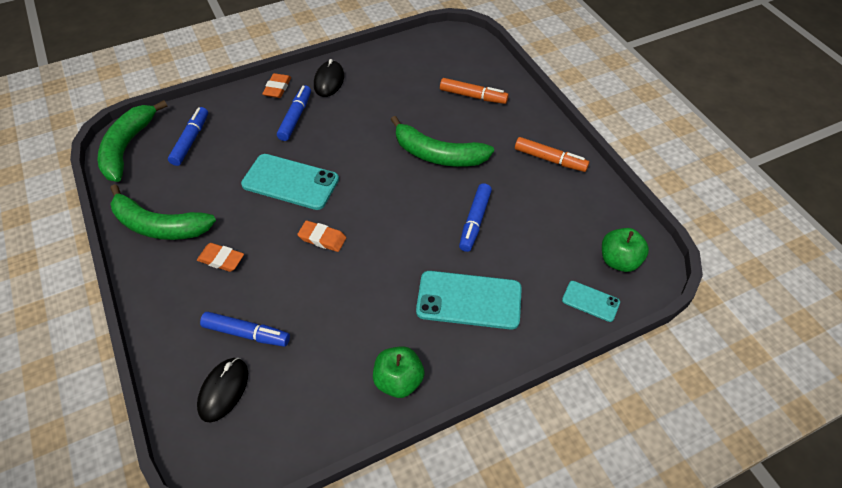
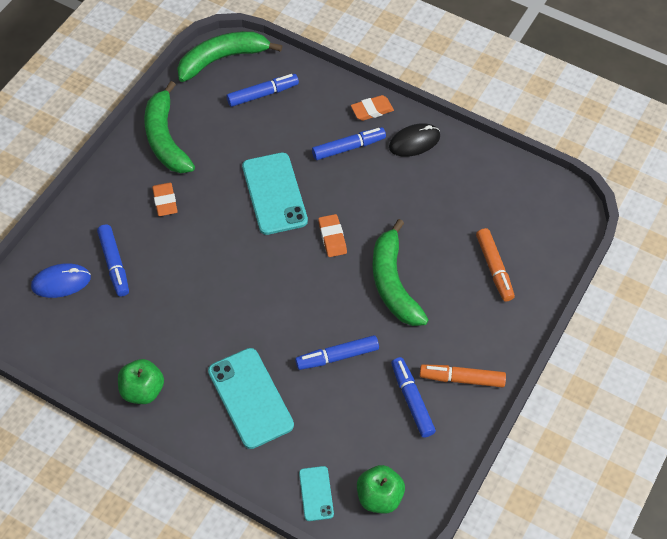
camera: 55 degrees right, 5 degrees up
(223, 390) = (61, 282): black mouse -> blue mouse
(322, 238) = (234, 255): orange eraser -> orange eraser (332, 237)
(547, 196) = (412, 400): none -> blue marker
(550, 159) = (462, 379): orange marker -> orange marker turned 105 degrees clockwise

